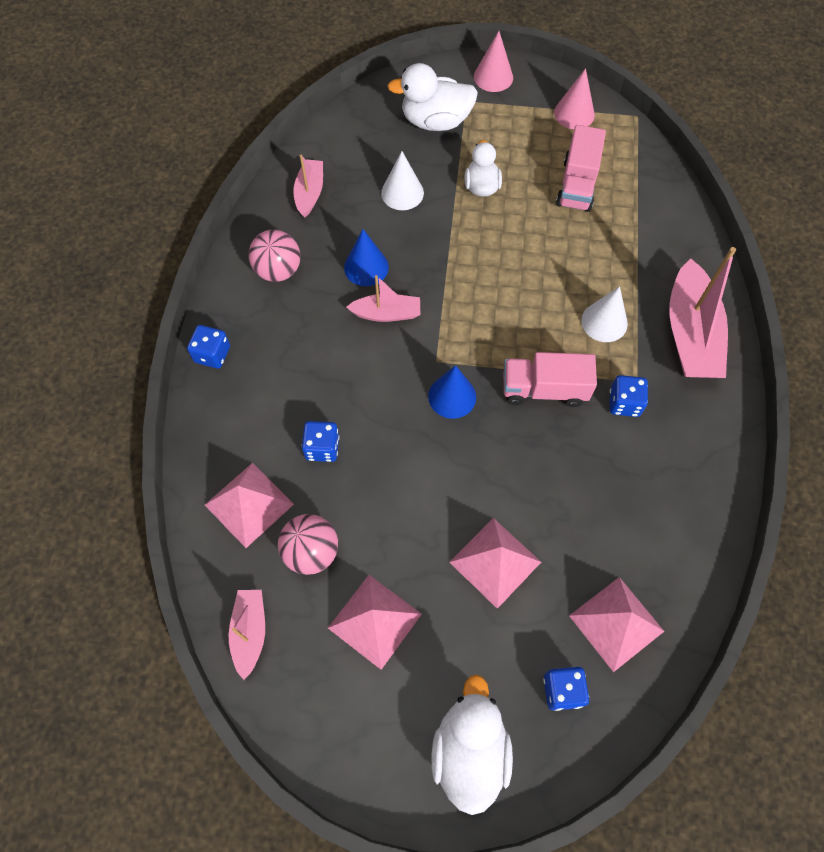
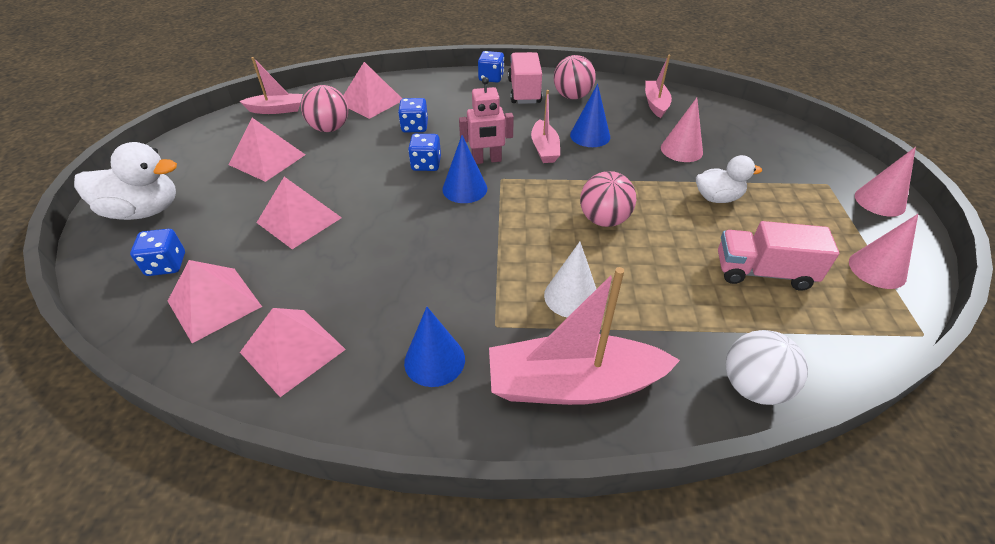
camera: 85 degrees right, 20 degrees down
(310, 193) = (655, 104): pink boat -> pink boat turned 90 degrees counterclockwise
(402, 193) = (681, 150): white cone -> pink cone
(402, 372) = (486, 160): none -> pink robot
(435, 121) = (784, 165): white duck -> none
(508, 281) = (604, 220): none -> pink ball
(544, 389) = (477, 248): pink truck -> pink truck (524, 91)
(624, 403) = (465, 313): blue dice -> blue dice (426, 164)
(668, 540) = (292, 350): none -> pink pyramid
(673, 427) = (434, 360): none -> blue cone
(685, 227) = (753, 386): none -> white ball

